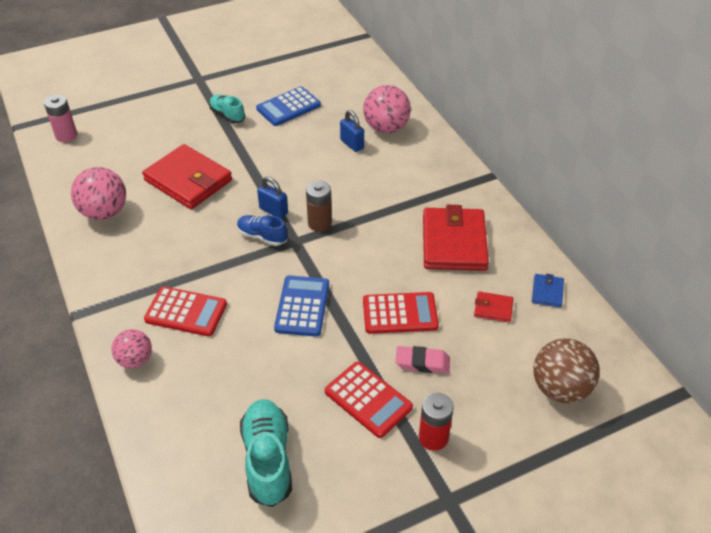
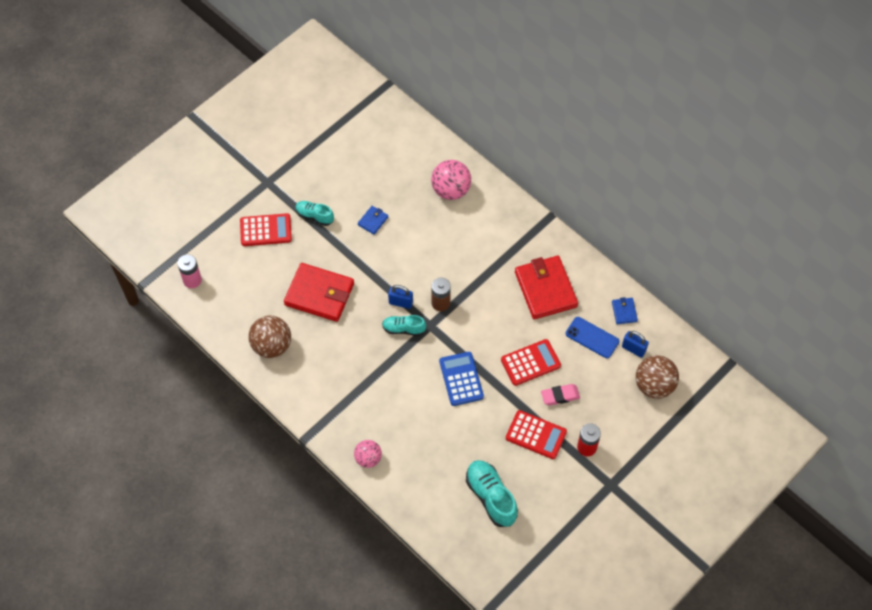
camera: 20 degrees left, 15 degrees up
(104, 212) = (272, 346): pink ball -> brown ball
(186, 312) = (382, 411): red calculator -> red calculator (266, 230)
(262, 236) = (403, 329): blue shoe -> turquoise shoe
(286, 133) = (373, 221): none -> blue wallet
(288, 107) = (361, 191): blue calculator -> none
(352, 144) = (431, 216): blue padlock -> blue padlock (633, 349)
(493, 308) = (592, 337): red wallet -> blue phone

